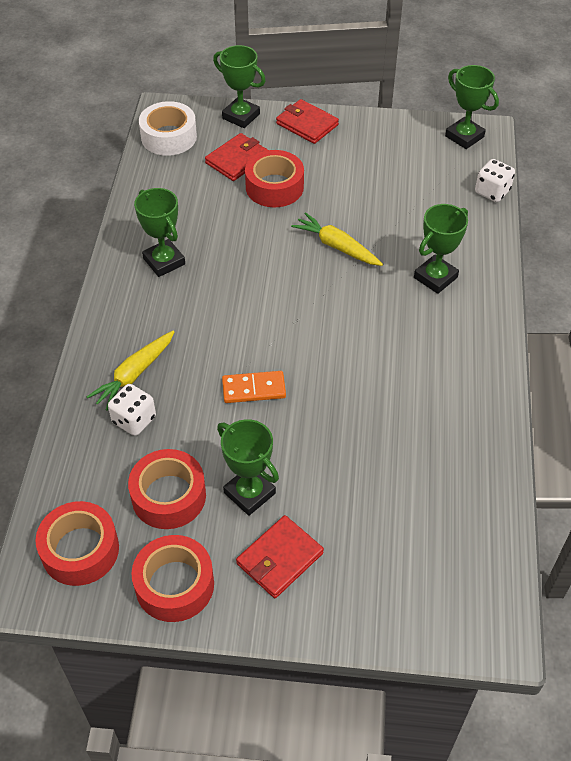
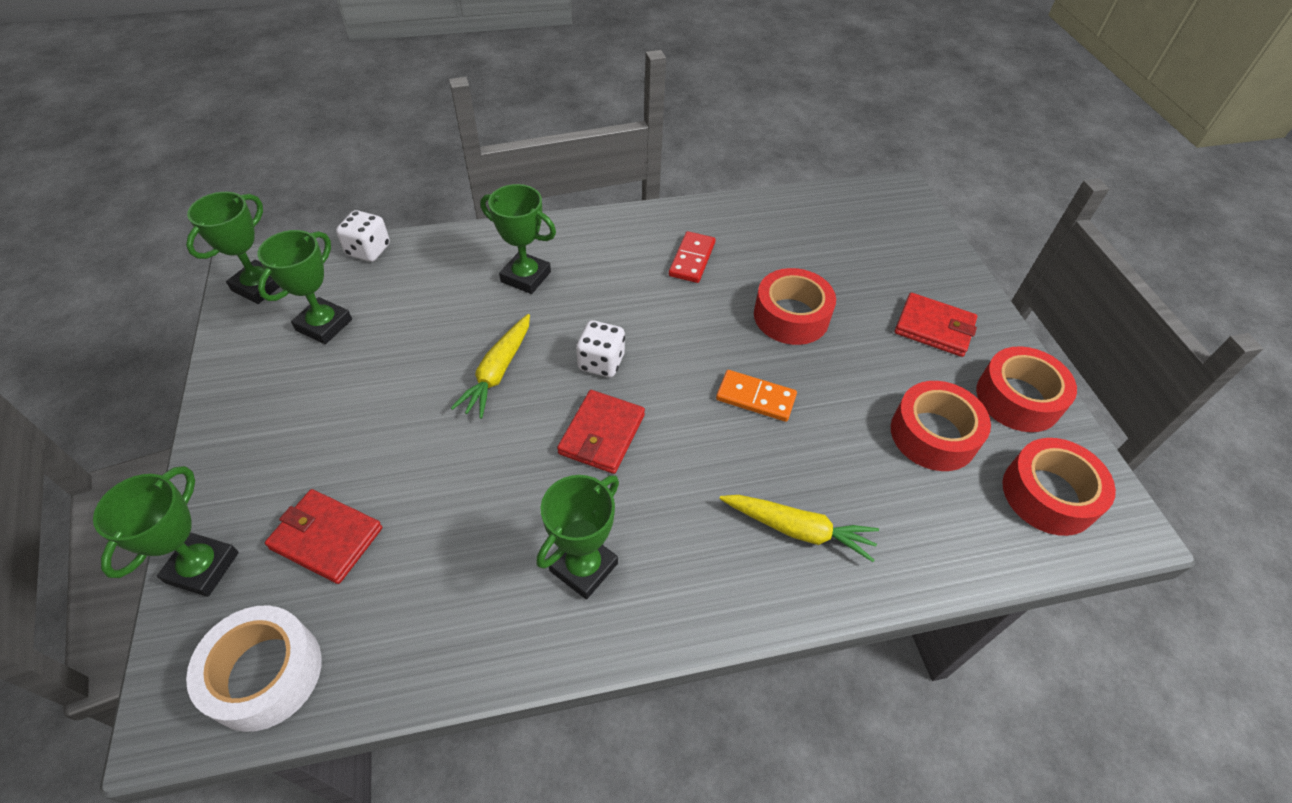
camera: 110 degrees left, 0 degrees up
(134, 420) = (862, 504): white dice -> white dice (601, 362)
(249, 493) = (884, 367): green trophy -> green trophy (324, 325)
(254, 389) = (755, 398): orange domino -> orange domino turned 45 degrees counterclockwise
(274, 187) = (388, 469): red tape -> red tape (791, 316)
(307, 124) = (228, 464): red wallet -> red wallet (602, 434)
(428, 395) = (692, 259): none -> red domino

